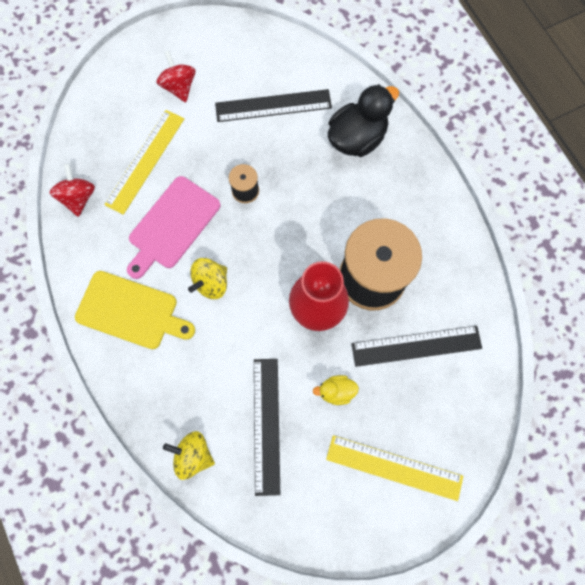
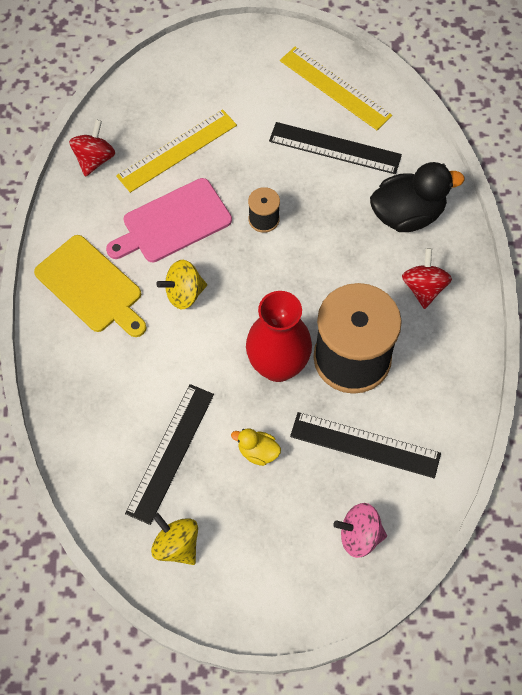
camera: 25 degrees right, 10 degrees down
(179, 87) = (247, 93): red spinning top -> red spinning top (424, 288)
(193, 454) = (84, 447): yellow spinning top -> yellow spinning top (176, 545)
(394, 467) = (280, 552): yellow ruler -> yellow ruler (335, 88)
(448, 423) = (359, 536): none -> pink spinning top

